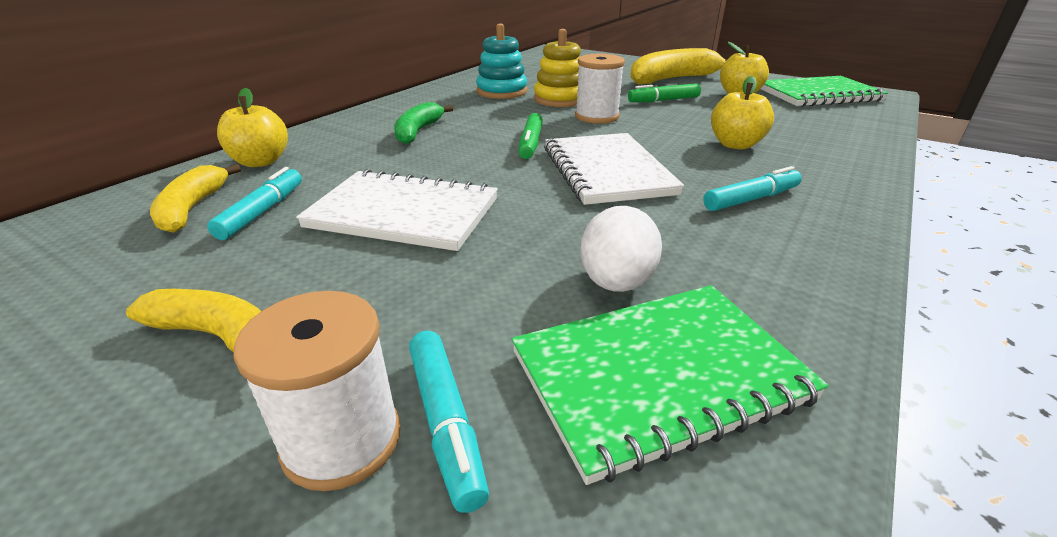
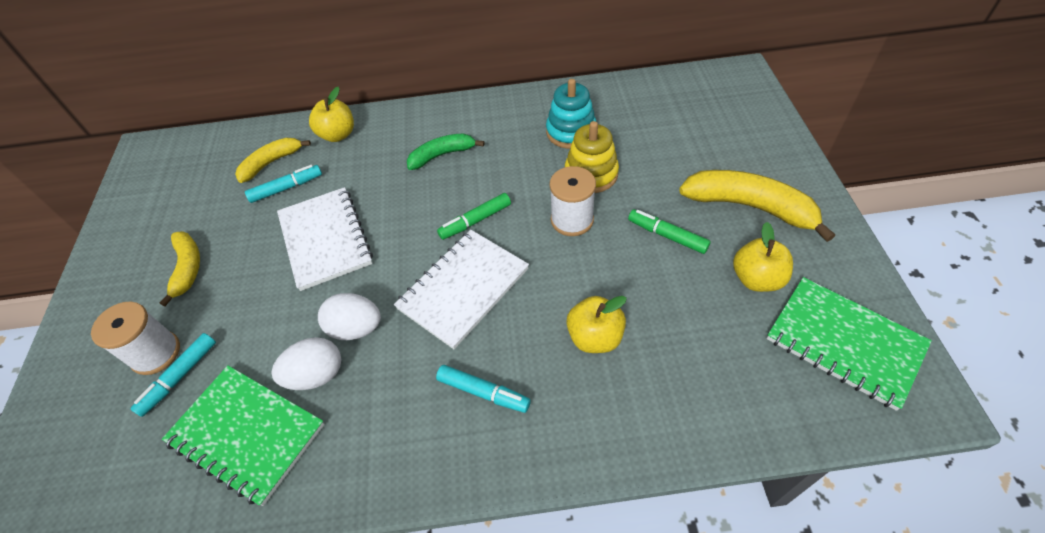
camera: 55 degrees right, 20 degrees up
(576, 236) = (356, 328): none -> white egg

